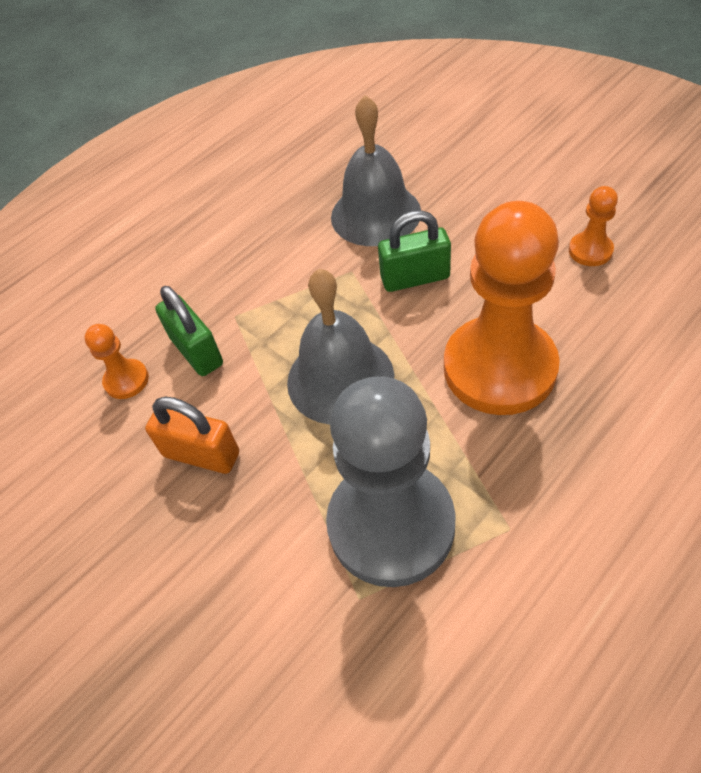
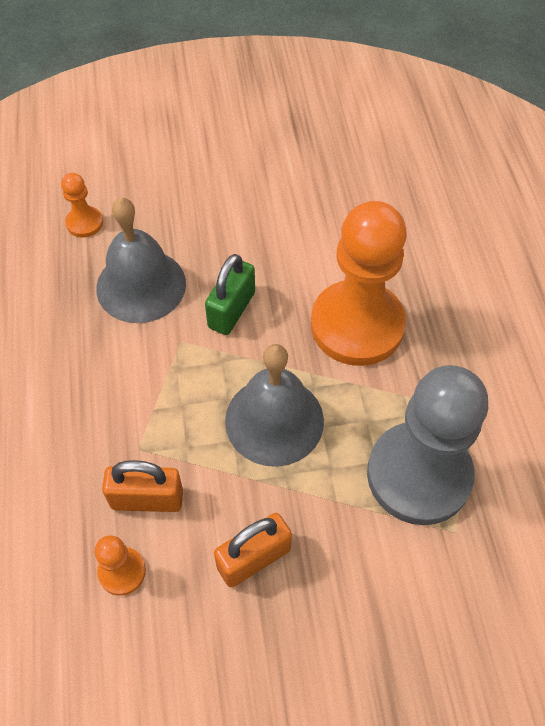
camera: 60 degrees left, 5 degrees up
(197, 351) = (147, 499): green padlock -> orange padlock
(590, 250) = (314, 204): orange pawn -> orange pawn (84, 223)

